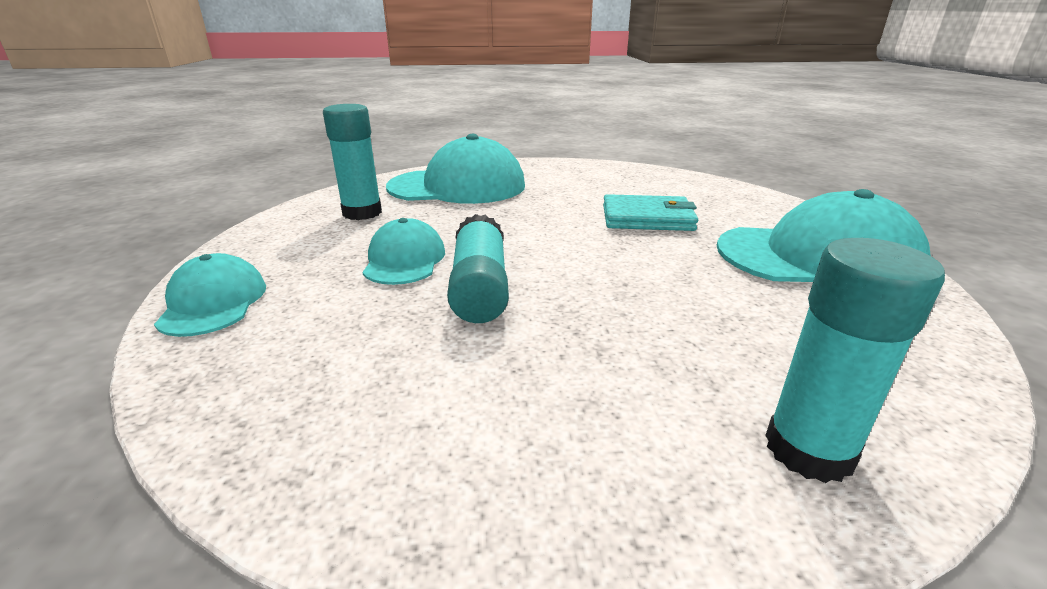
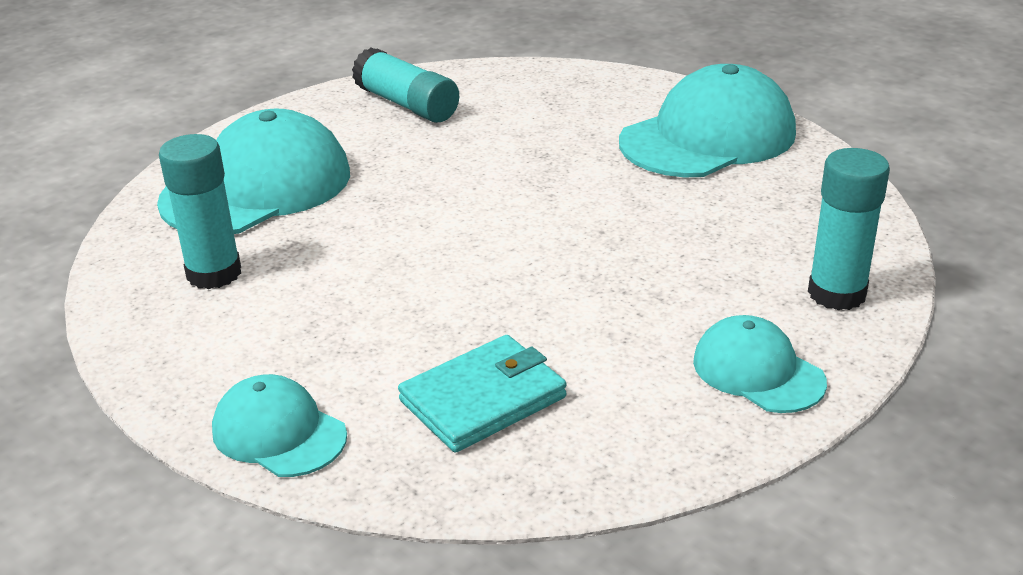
camera: 40 degrees left, 5 degrees up
(404, 260) = (377, 302): turquoise cap -> turquoise cap (758, 371)
(480, 288) = (496, 293): turquoise glue stick -> turquoise glue stick (407, 104)
(647, 218) = (527, 148): turquoise wallet -> turquoise wallet (483, 399)

